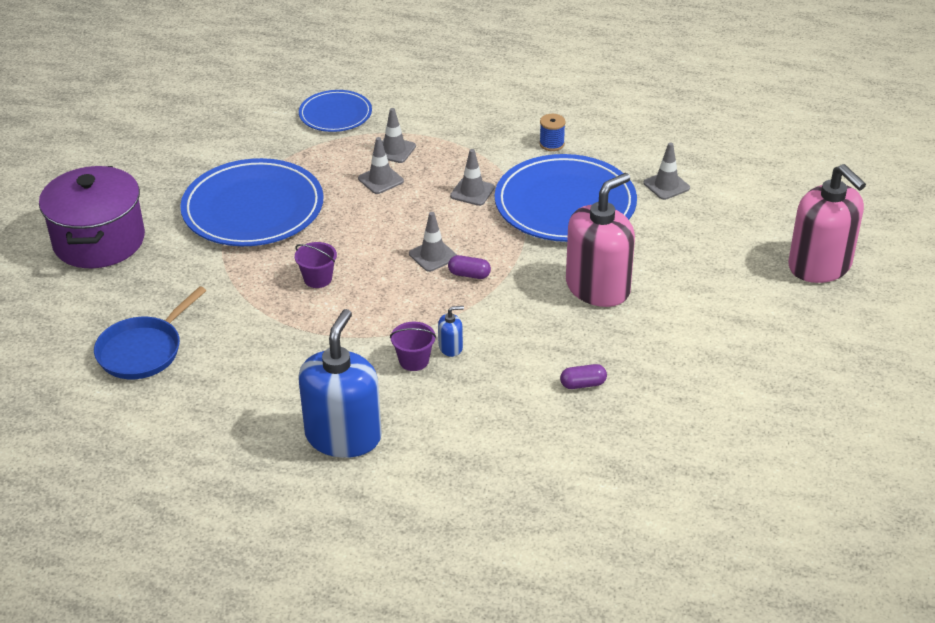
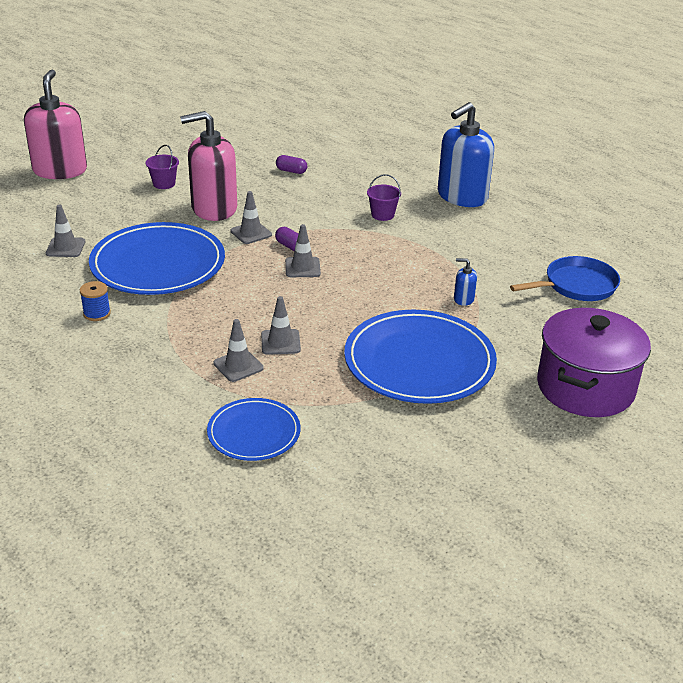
camera: 150 degrees left, 5 degrees down
(318, 279) = (407, 284): purple bucket -> purple bucket (164, 184)
(451, 347) = (351, 213): blue soap dispenser -> blue soap dispenser (463, 299)
(472, 192) = (216, 301): grey traffic cone -> grey traffic cone (251, 233)

